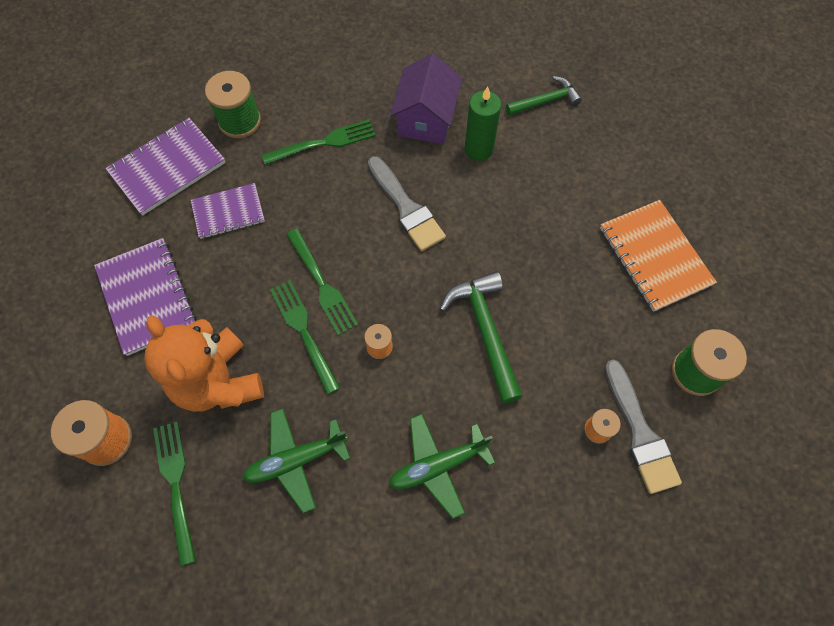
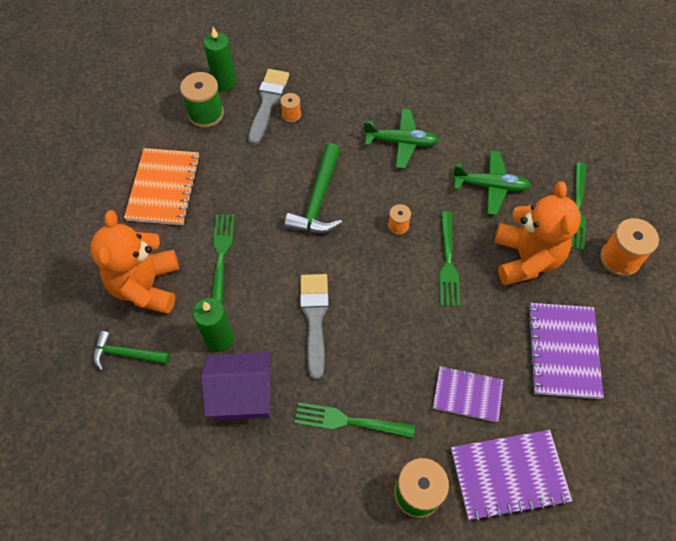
camera: 150 degrees left, 5 degrees down
(322, 284) = (417, 290): green fork -> green fork (221, 256)
(426, 119) = (242, 394): purple house -> purple house turned 45 degrees clockwise
(580, 158) = (146, 286): none -> orange teddy bear
(716, 432) = (224, 83): none -> green candle

